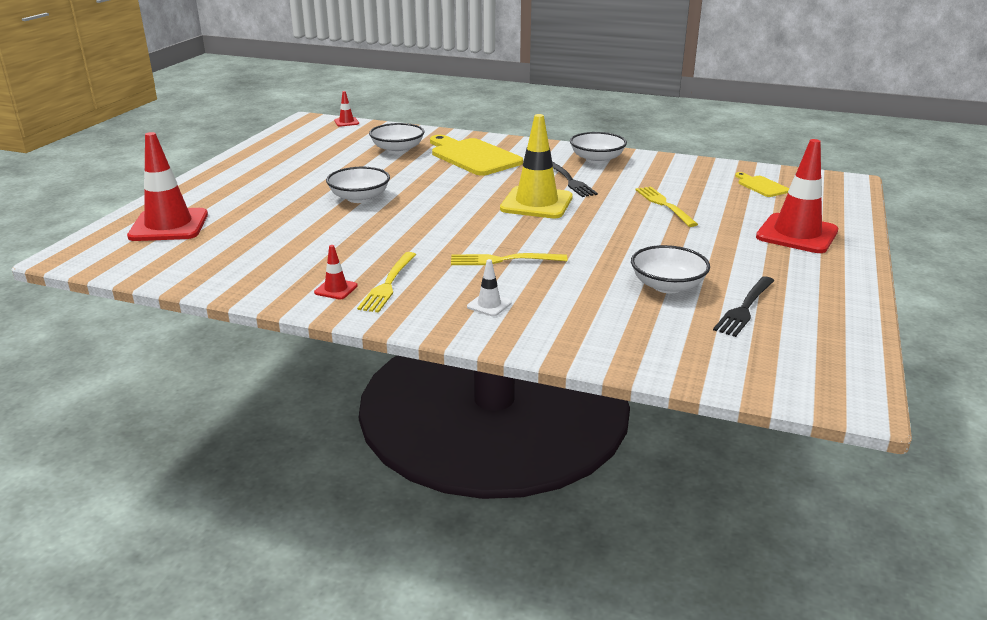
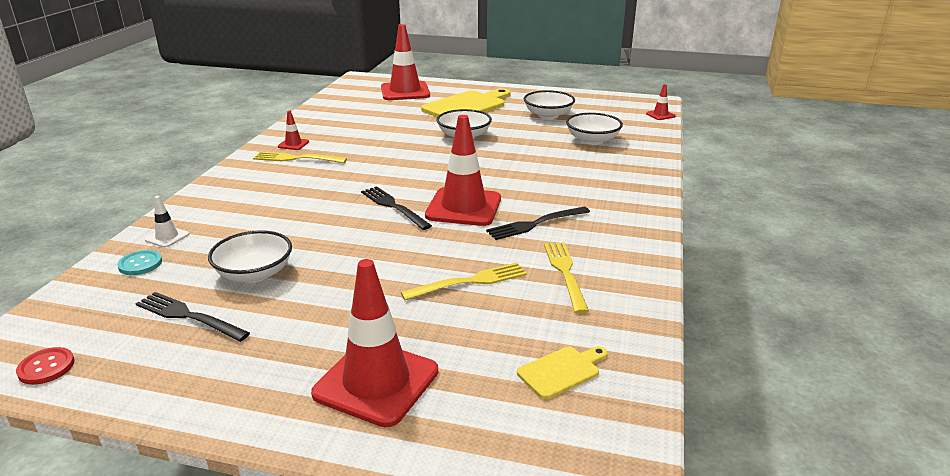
camera: 85 degrees right, 0 degrees up
(473, 156) = (590, 173): yellow cutting board -> yellow cutting board (467, 106)
(489, 305) = (249, 194): white traffic cone -> white traffic cone (167, 237)
(503, 260) = (330, 196): yellow fork -> yellow fork (565, 273)
(532, 230) = (393, 207): none -> black fork
(536, 203) = (463, 207): yellow traffic cone -> red traffic cone
(597, 159) = (616, 240): white bowl -> white bowl (548, 115)
(659, 348) = (140, 264): none -> turquoise button
(843, 363) = (46, 367): none -> red button

